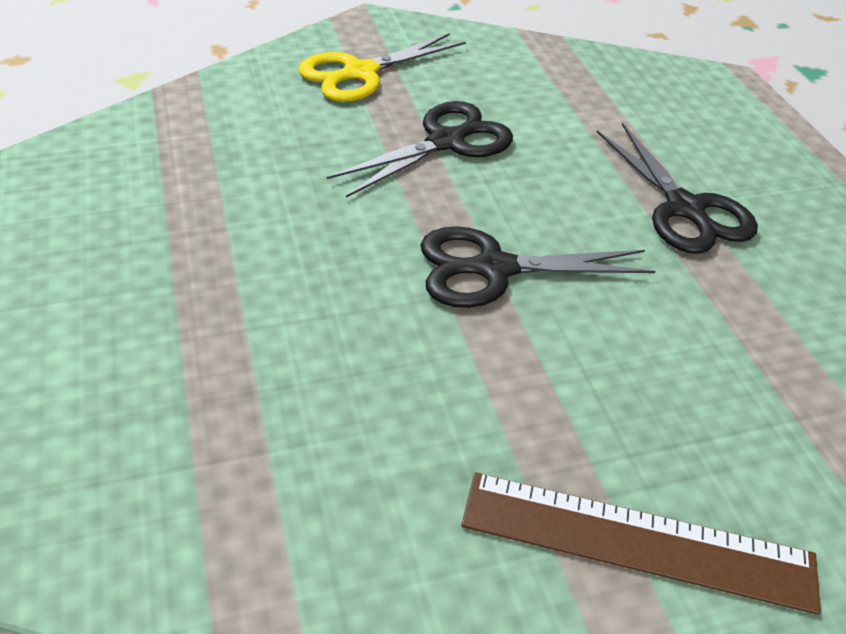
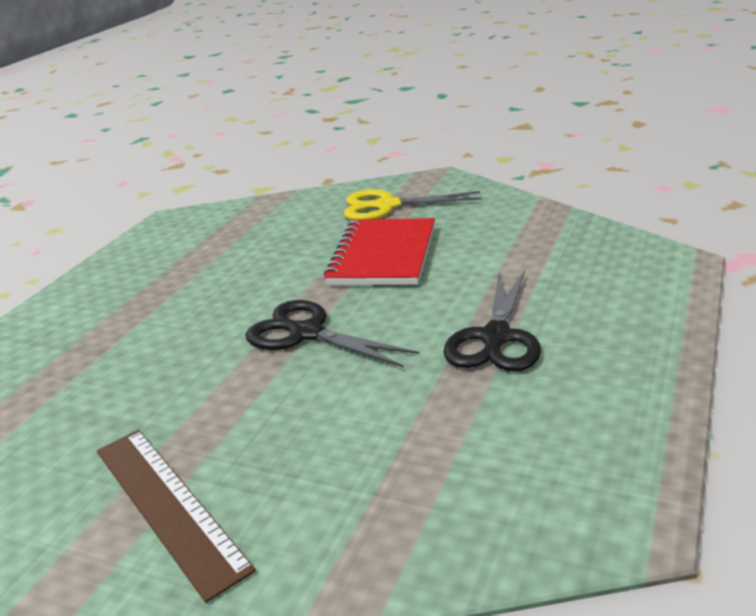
camera: 45 degrees right, 15 degrees down
(446, 142) = (383, 256): black scissors -> red notebook

